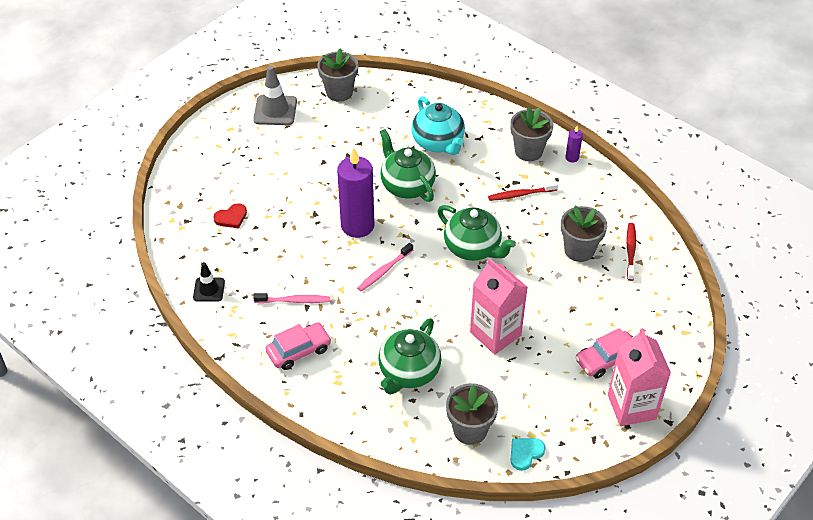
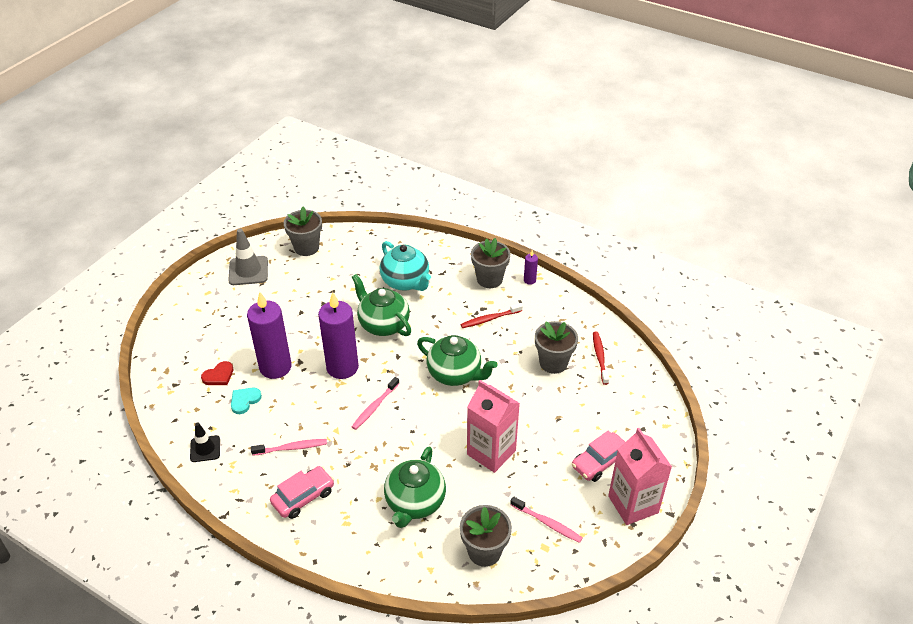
camera: 10 degrees left, 5 degrees down
(289, 216) = (275, 367): none -> purple candle
(525, 453) = (542, 566): turquoise heart -> turquoise heart (244, 401)
(539, 412) = (547, 523): none -> pink toothbrush

